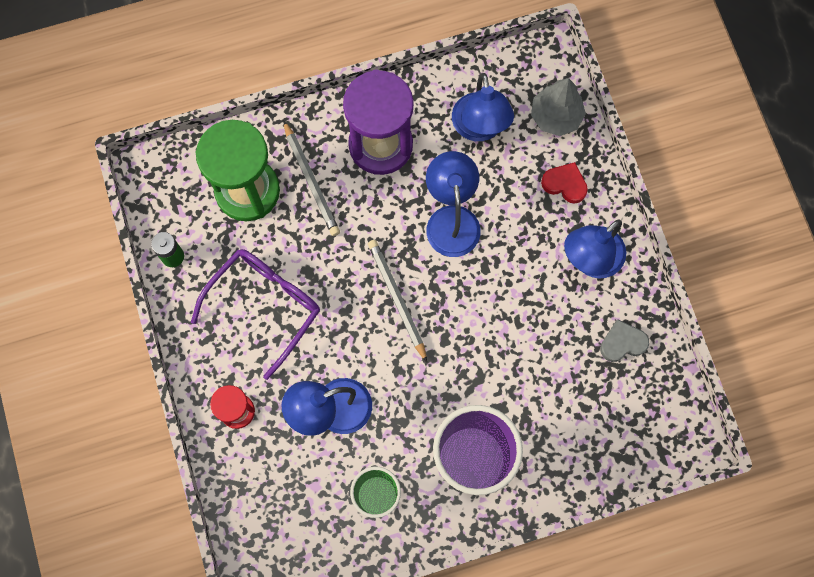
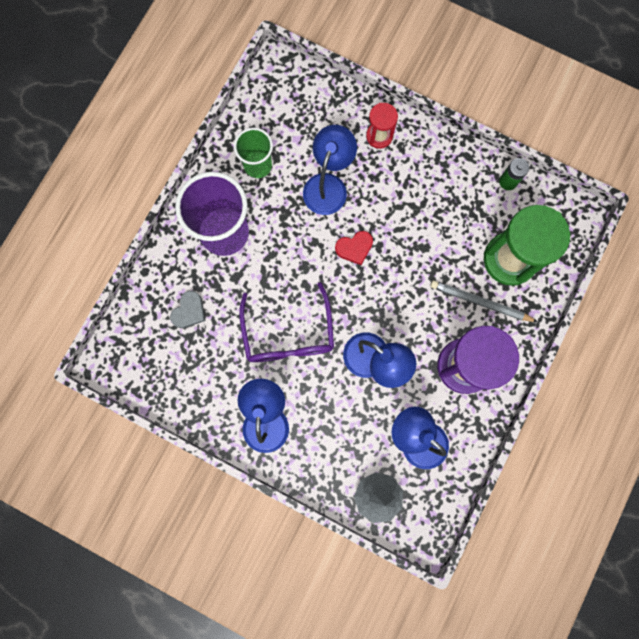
camera: 135 degrees right, 5 degrees up
(264, 307) = (426, 204): purple glasses -> purple glasses (288, 333)
(397, 299) = (356, 282): grey pencil -> none
(565, 184) = (328, 454): red heart -> red heart (354, 248)
(622, 343) = (199, 385): grey heart -> grey heart (189, 311)

